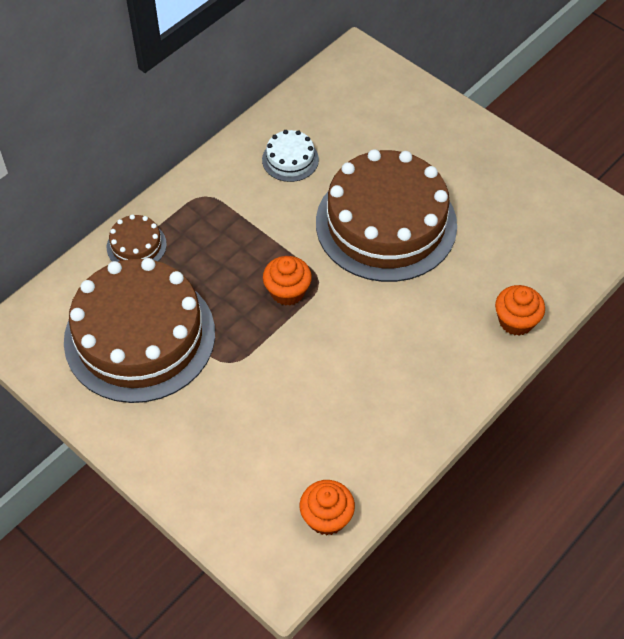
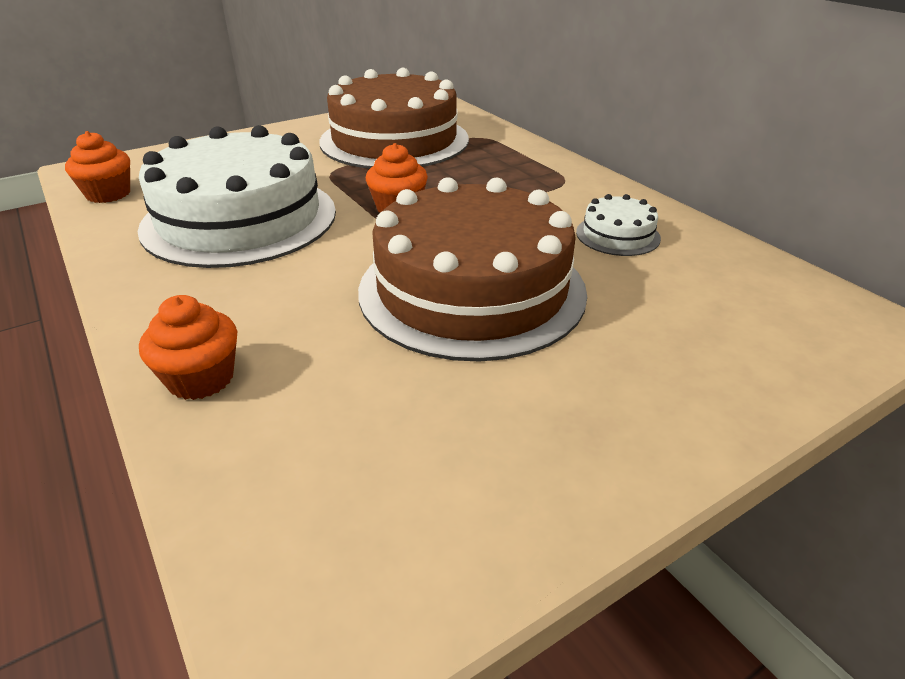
camera: 105 degrees right, 20 degrees down
(136, 245) = (506, 146): brown cake -> none
(339, 390) = (240, 219): none -> white cake

